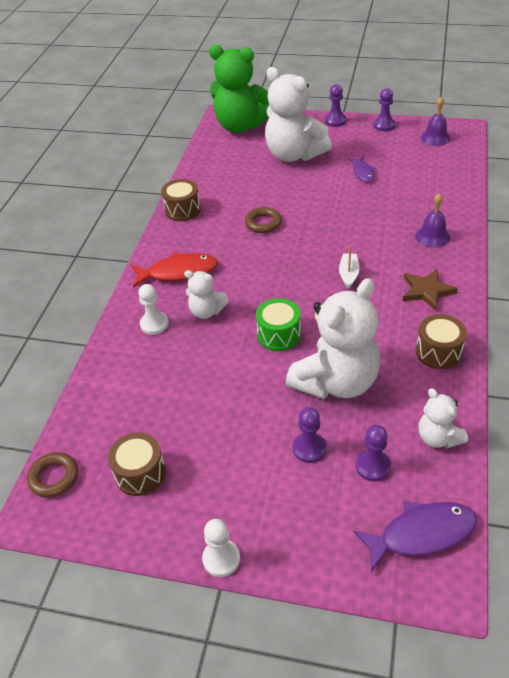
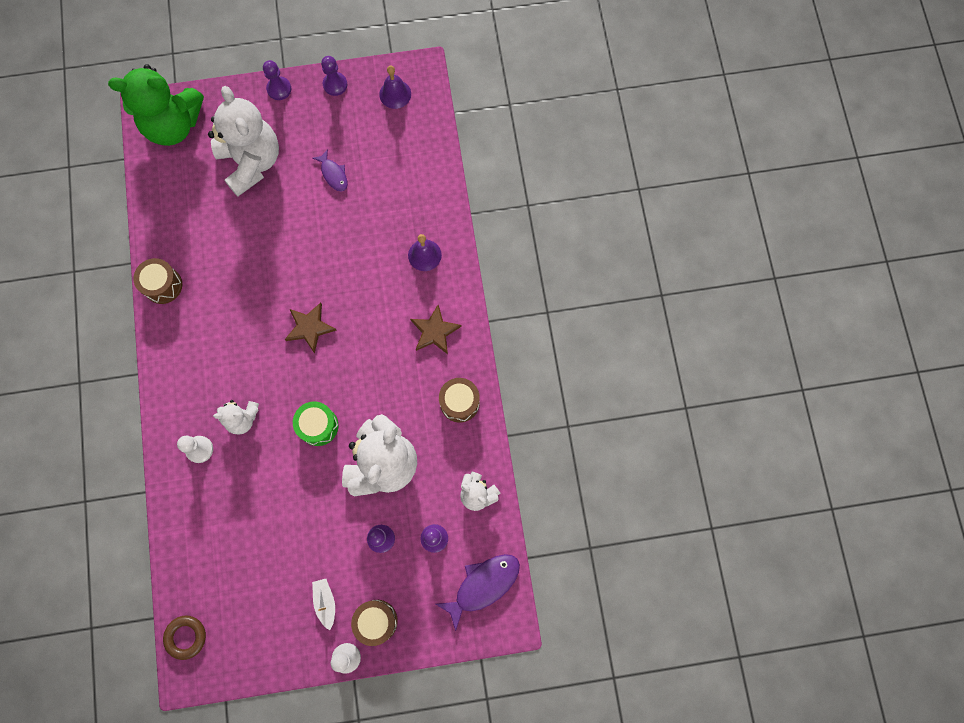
camera: 25 degrees left, 30 degrees up
(140, 473) = (255, 608): brown drum -> brown drum (376, 621)
(178, 272) = (195, 376): red fish -> none
(263, 223) = (254, 282): brown ring -> none
(294, 155) = (251, 162): white teddy bear -> white teddy bear turned 135 degrees counterclockwise
(301, 262) = (309, 327): none -> brown star
(348, 274) = (359, 330): white boat -> white boat (325, 602)

